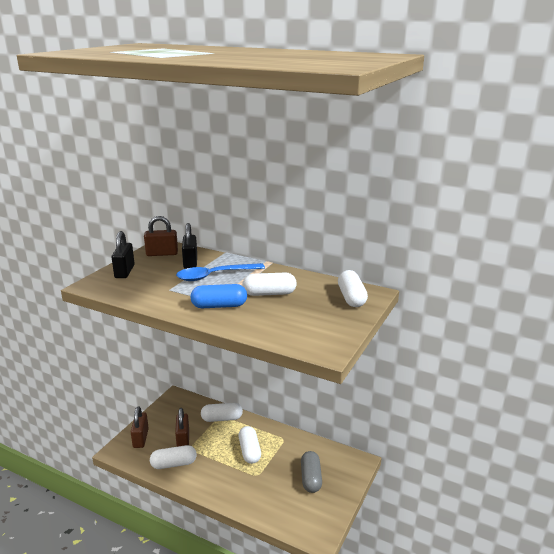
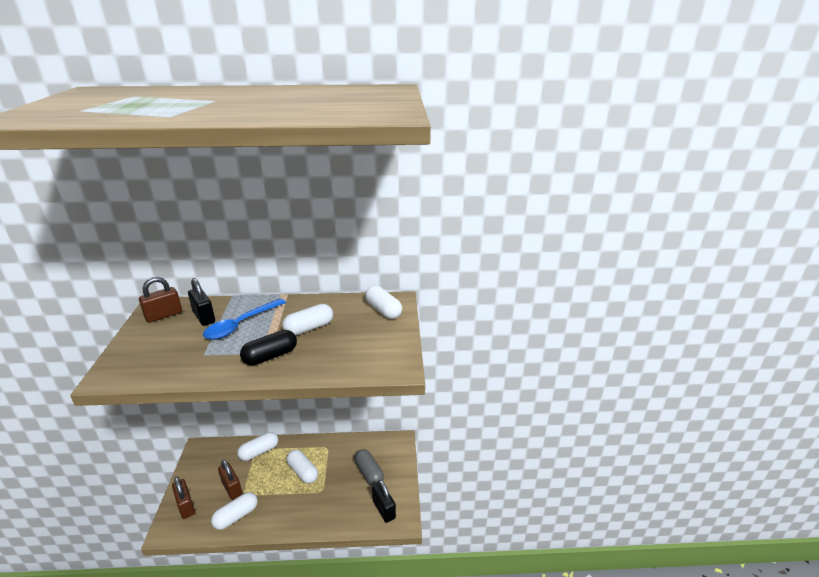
camera: 30 degrees left, 5 degrees up
(124, 271) = (136, 348): black padlock -> black padlock (384, 509)
(219, 306) = (270, 356): blue capsule -> black capsule

